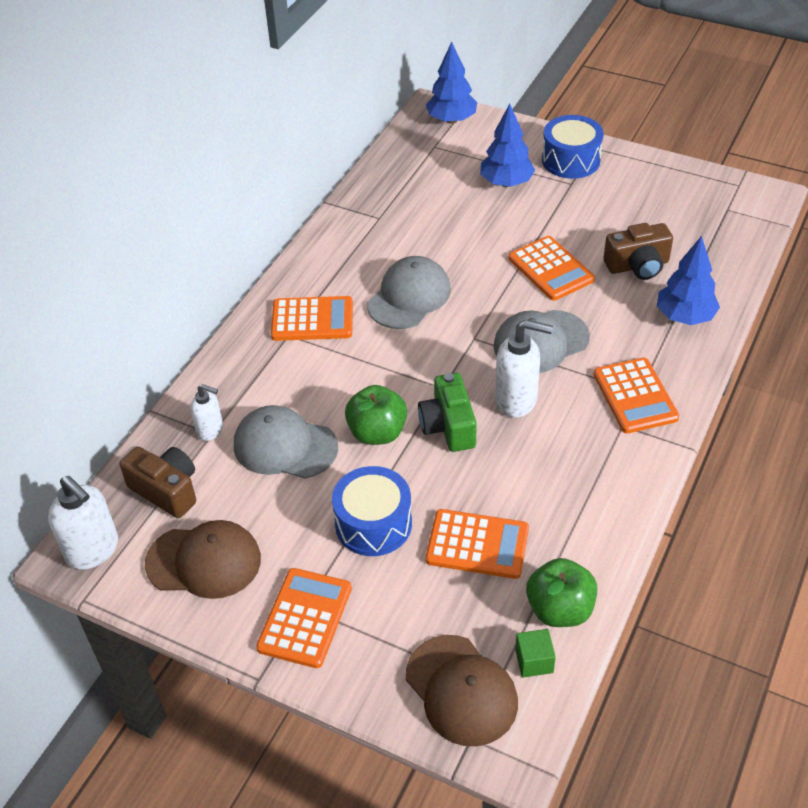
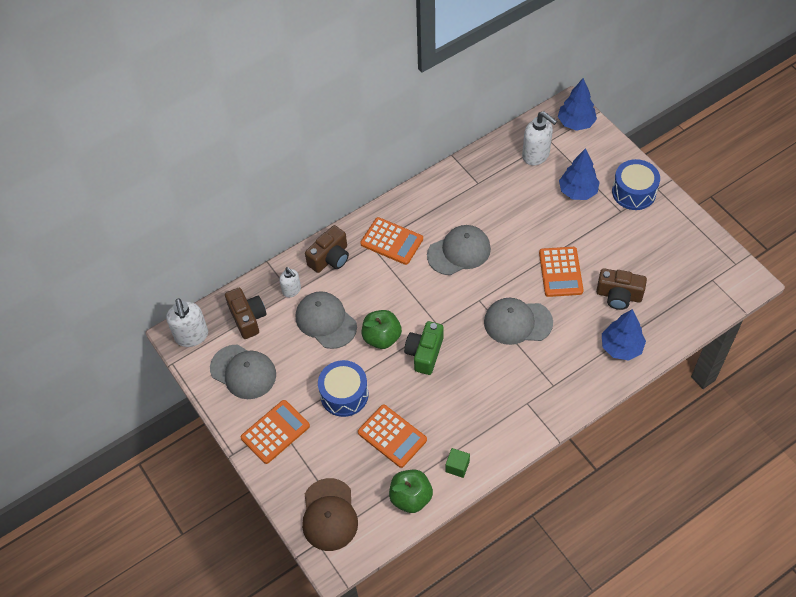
camera: 30 degrees right, 10 degrees up
(204, 561) = (243, 372): brown cap -> grey cap
(240, 370) = (330, 258): none -> brown camera
(517, 400) = (476, 355): white soap dispenser -> white soap dispenser (536, 155)
(534, 661) = (377, 519): green cube -> green cube (457, 466)
(635, 396) = (548, 387): orange calculator -> none

